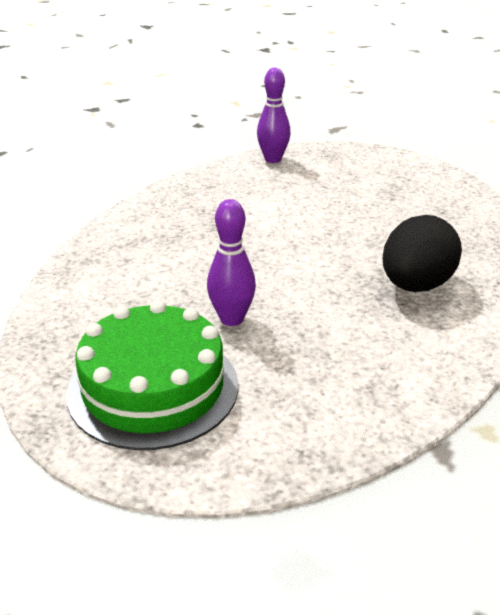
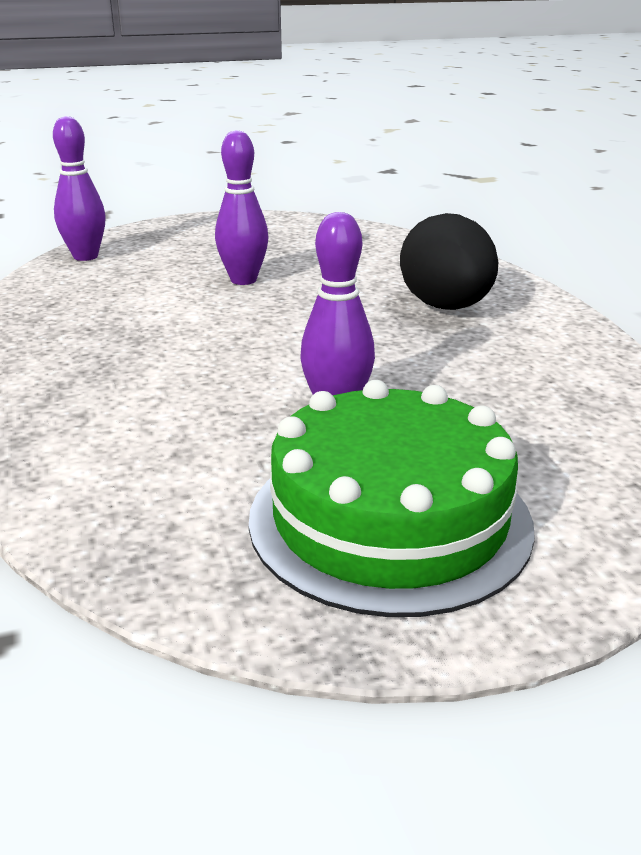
camera: 45 degrees left, 5 degrees down
(329, 211) = (243, 280): none -> purple bowling pin

